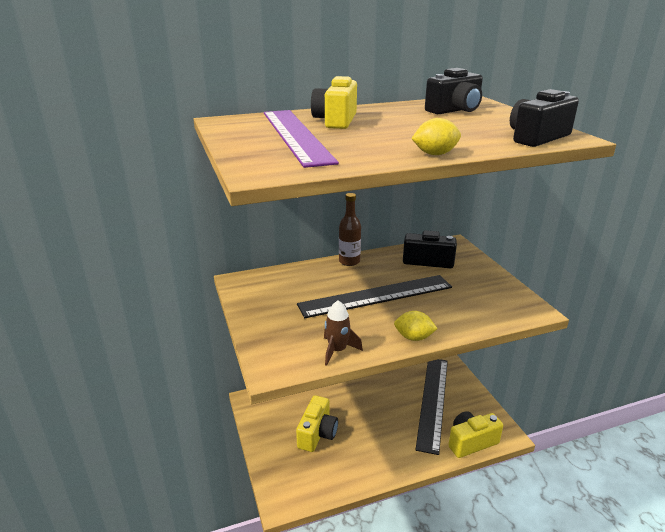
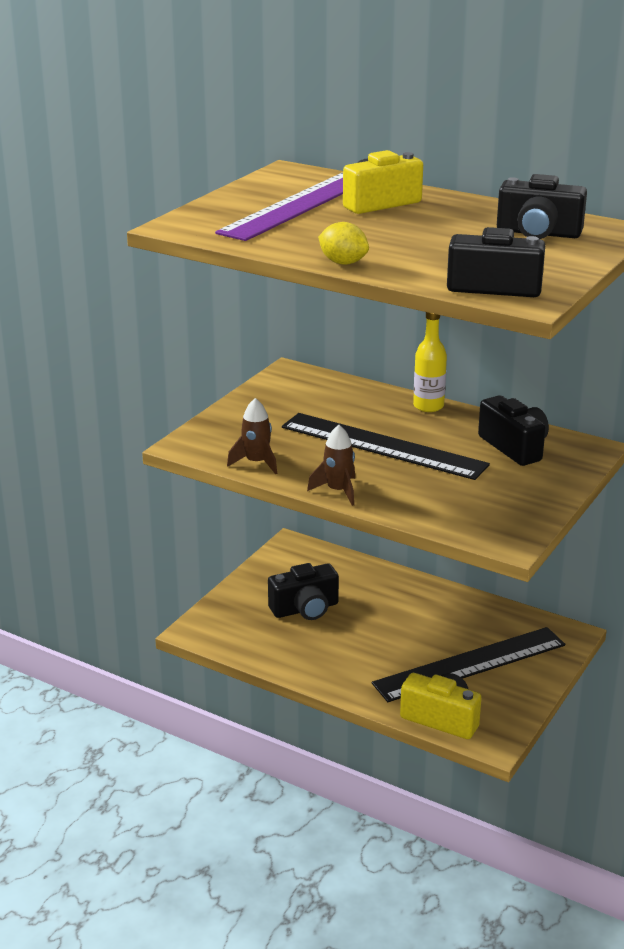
camera: 50 degrees right, 0 degrees up
(317, 433) = (305, 609): yellow camera -> black camera
(349, 261) = (428, 406): brown bottle -> yellow bottle
(413, 337) = (338, 491): yellow lemon -> brown rocket

